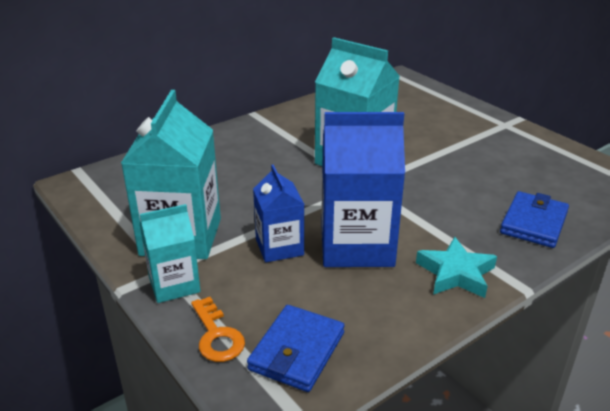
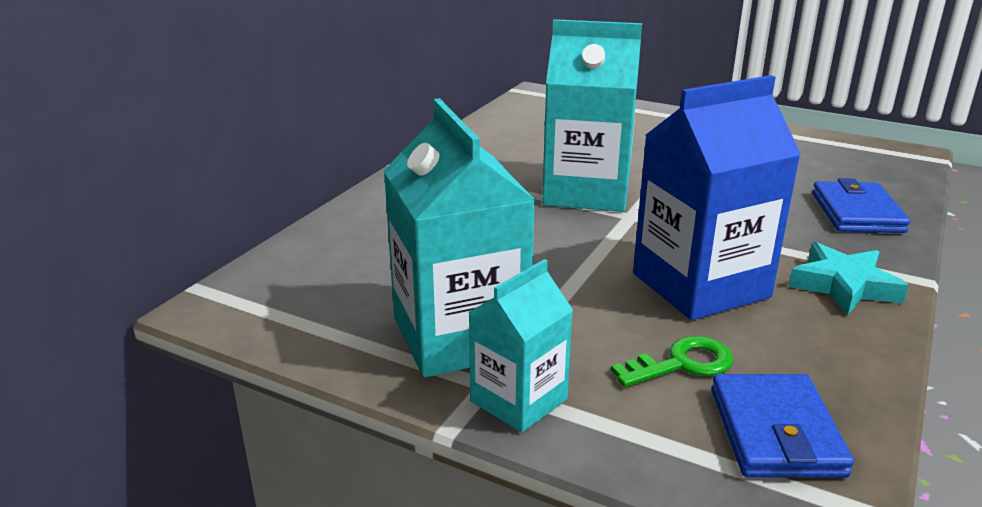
camera: 25 degrees left, 5 degrees down
(217, 335) = (653, 448): orange key -> none
(279, 247) = (609, 312): blue carton -> none
(288, 292) = (682, 364): none -> green key

